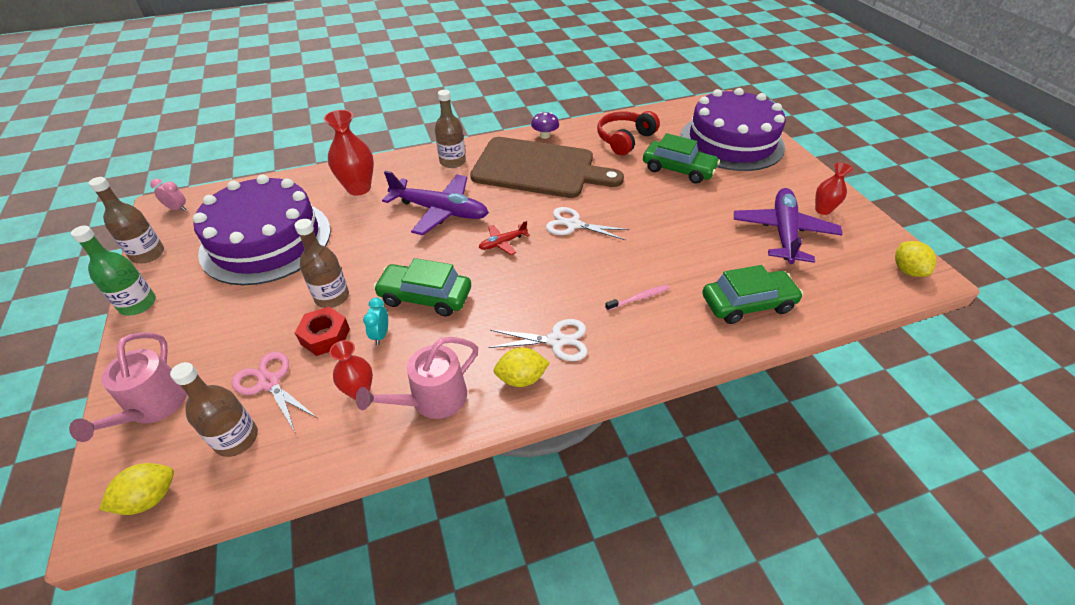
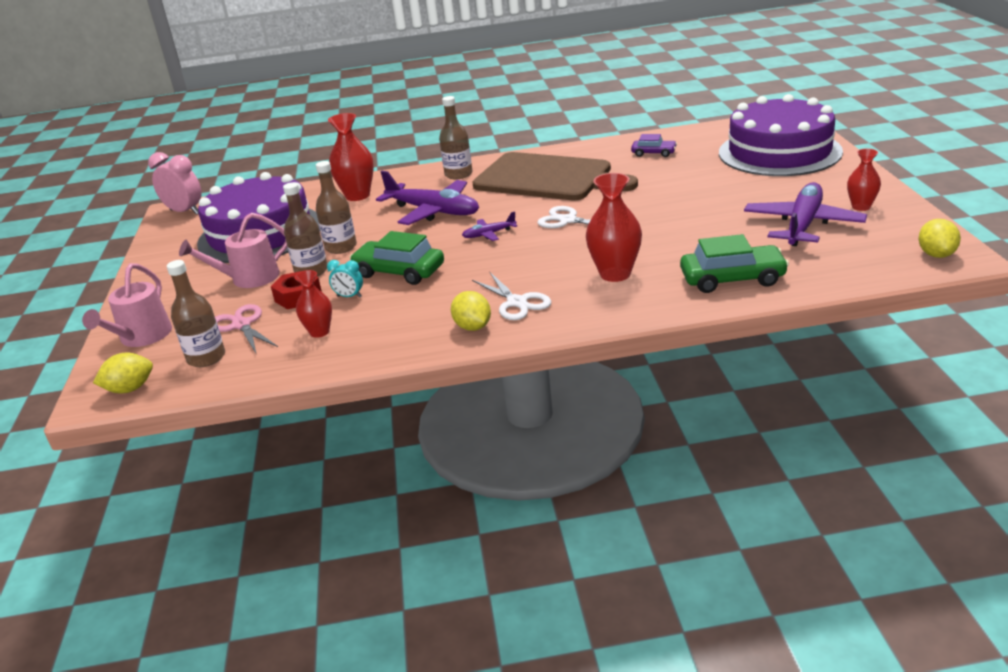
camera: 15 degrees right, 15 degrees down
(138, 304) = (139, 275): green bottle -> none
(148, 254) = (153, 242): brown bottle -> brown bottle (341, 247)
(177, 209) = (185, 212): pink clock -> pink clock, size x1.87
(381, 335) = (349, 296): turquoise clock -> turquoise clock turned 90 degrees counterclockwise
(432, 399) = (384, 338): pink watering can -> pink watering can (249, 278)
(503, 243) = (489, 234): red plane -> purple plane
(521, 378) = (473, 327): yellow lemon -> yellow lemon turned 60 degrees clockwise
(545, 136) = (565, 152): purple mushroom -> none
(556, 340) = (517, 302): white scissors -> white scissors turned 45 degrees clockwise
(624, 139) = (653, 153): red headphones -> purple car
(639, 298) = (615, 274): pink toothbrush -> red vase
(678, 169) = (704, 176): green car -> none

